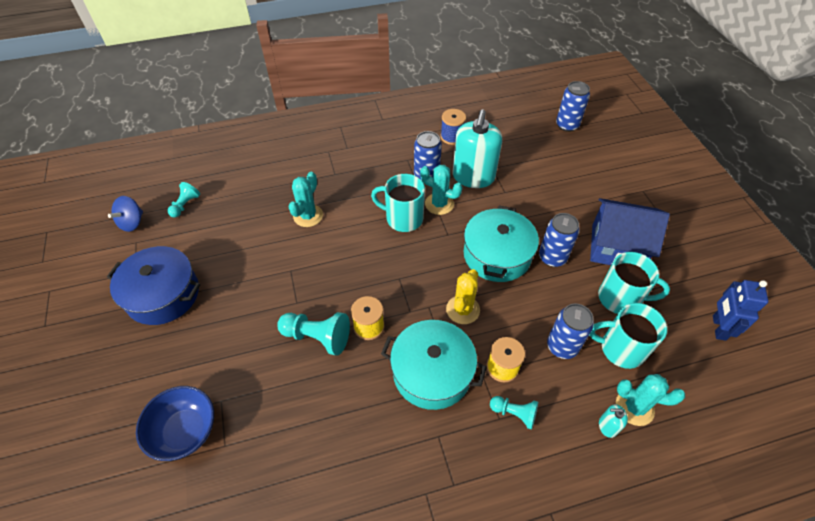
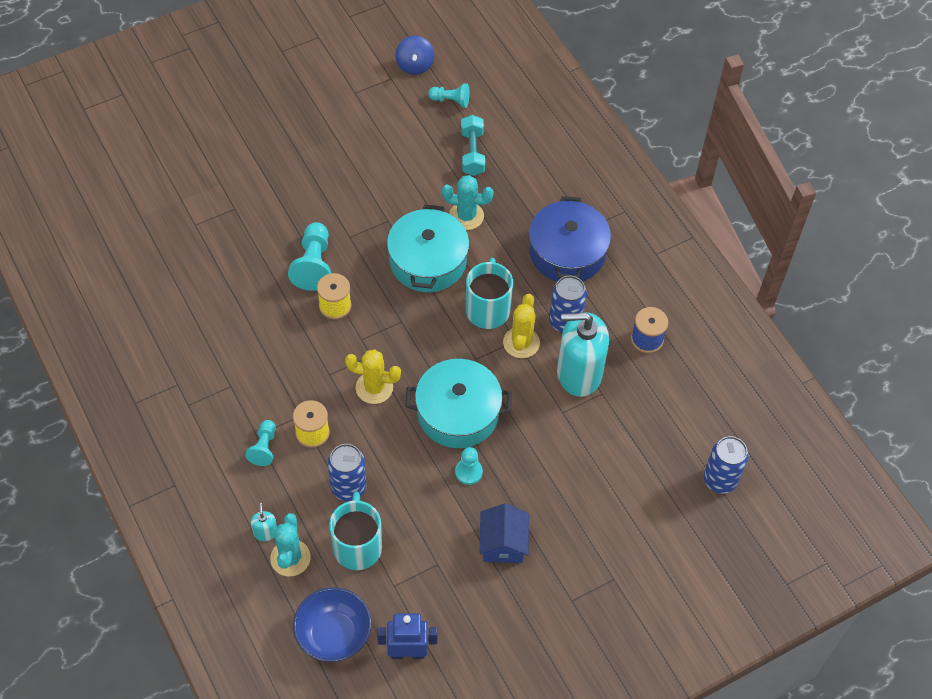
camera: 75 degrees right, 5 degrees up
(132, 222) = (415, 65): blue spinning top -> blue spinning top turned 105 degrees counterclockwise
(163, 294) = (334, 125): blue pot -> blue pot (567, 252)
(185, 431) = (202, 192): blue bowl -> blue bowl (333, 634)
(246, 201) = (472, 153): none -> turquoise dumbbell
(432, 372) = (294, 370): turquoise pot -> turquoise pot (428, 261)
(439, 204) = (521, 343): turquoise cactus -> yellow cactus
(552, 257) = (468, 472): blue can -> turquoise pawn
(616, 247) = (503, 543): blue house -> blue house, size x0.63
(620, 298) = (425, 547): turquoise mug -> none

